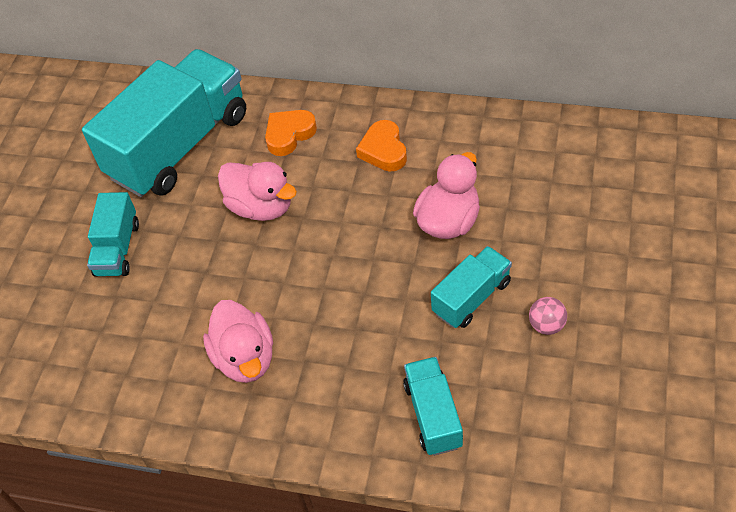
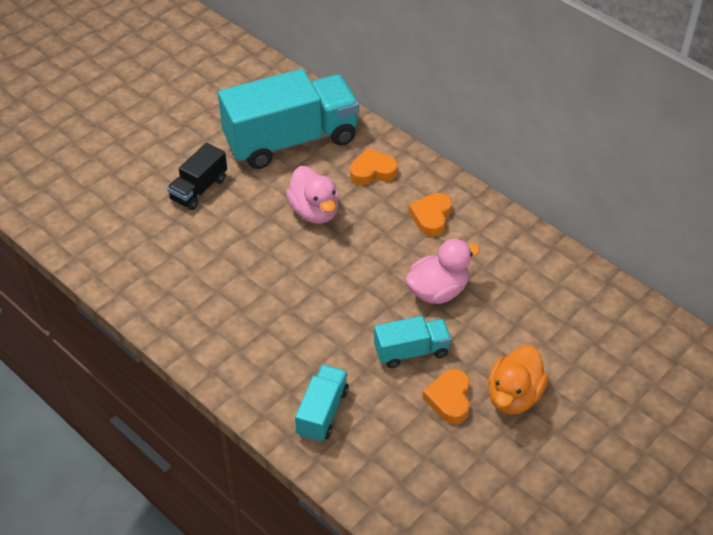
camera: 25 degrees right, 5 degrees down
(117, 248) = (199, 189): turquoise truck -> black truck
(245, 358) = (228, 306): pink duck -> none
(546, 325) = (449, 399): pink ball -> orange heart
(603, 286) = (514, 396): none -> orange duck

